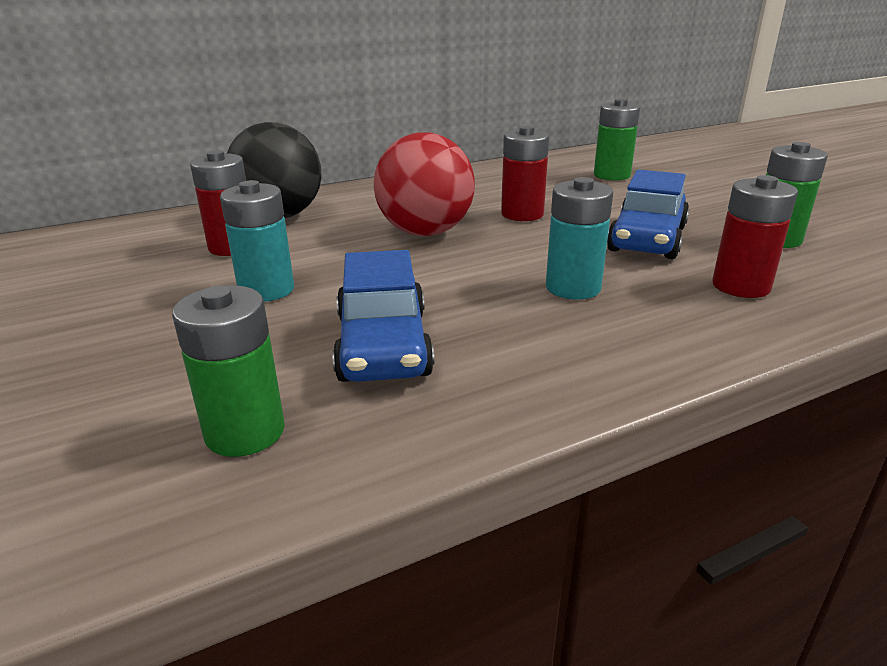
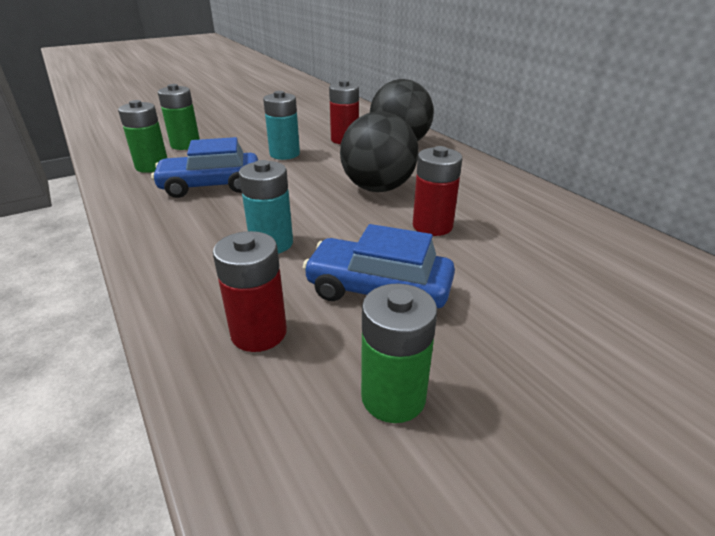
camera: 85 degrees right, 5 degrees up
(425, 232) = (378, 188): red ball -> black ball
(612, 175) = (608, 288): green battery -> green battery (185, 145)

